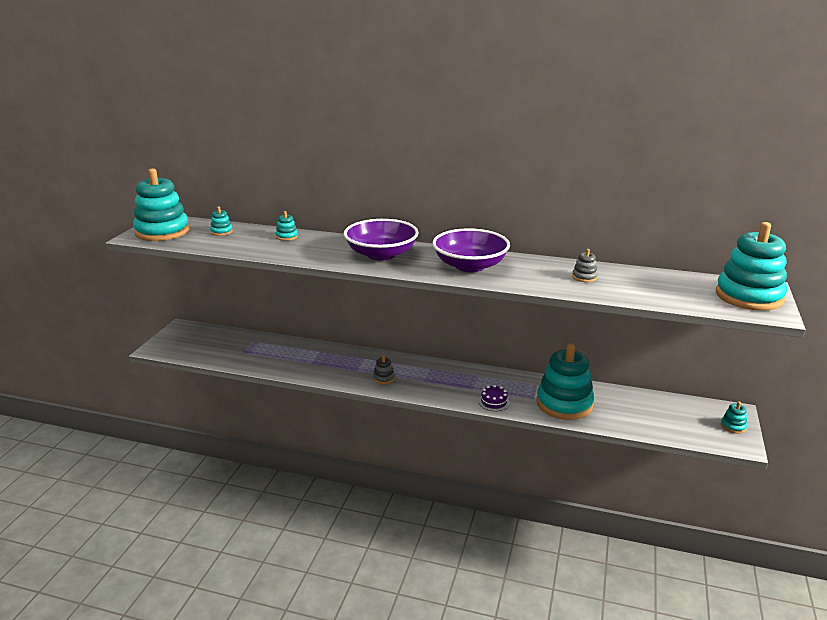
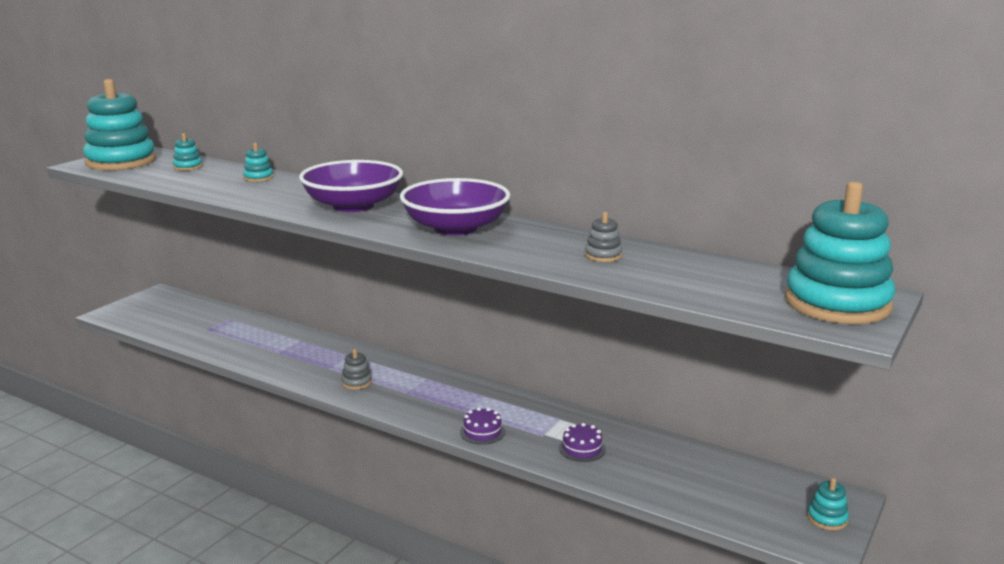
camera: 15 degrees right, 5 degrees down
(564, 404) = (582, 449): turquoise stacking toy -> purple cake

